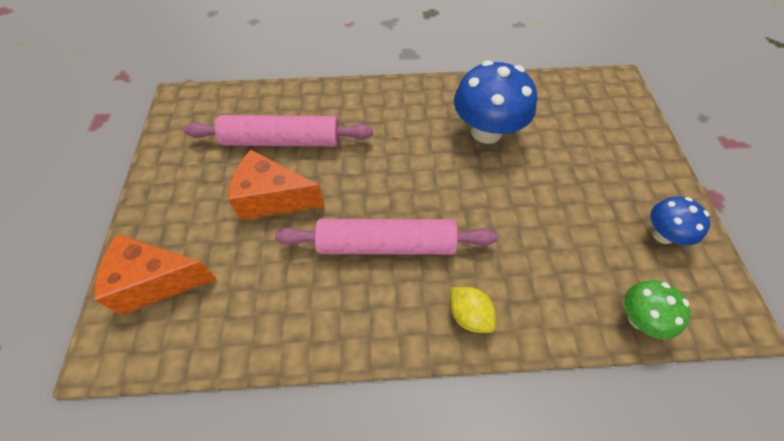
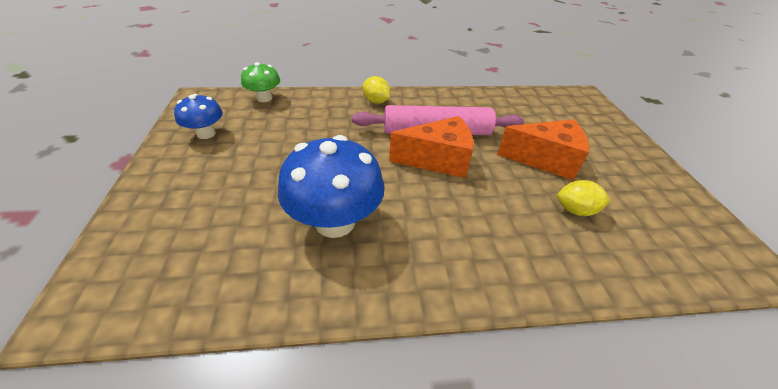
camera: 175 degrees right, 15 degrees down
(157, 281) = (588, 118): orange cheese -> orange cheese (438, 160)
(282, 141) = (575, 210): pink rolling pin -> yellow lemon

